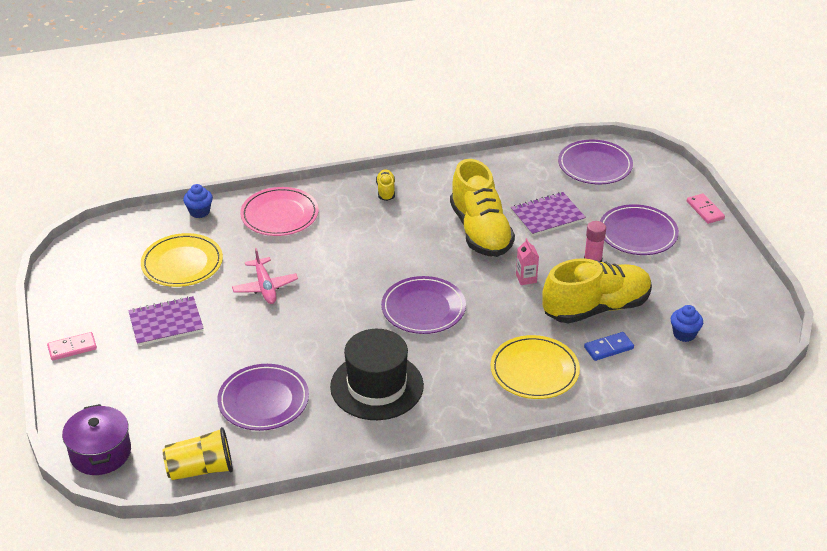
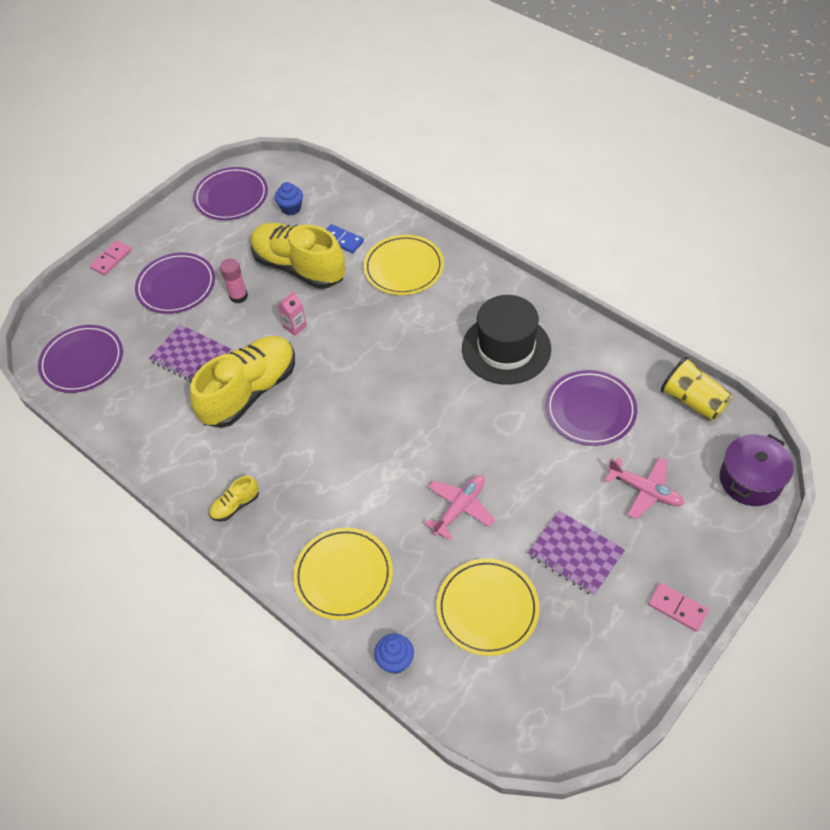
camera: 120 degrees left, 15 degrees up
(165, 387) = (645, 490): none -> pink plane
(279, 215) = (343, 575): pink plate -> yellow plate
(423, 308) = (390, 372): purple plate -> purple plate (231, 197)

